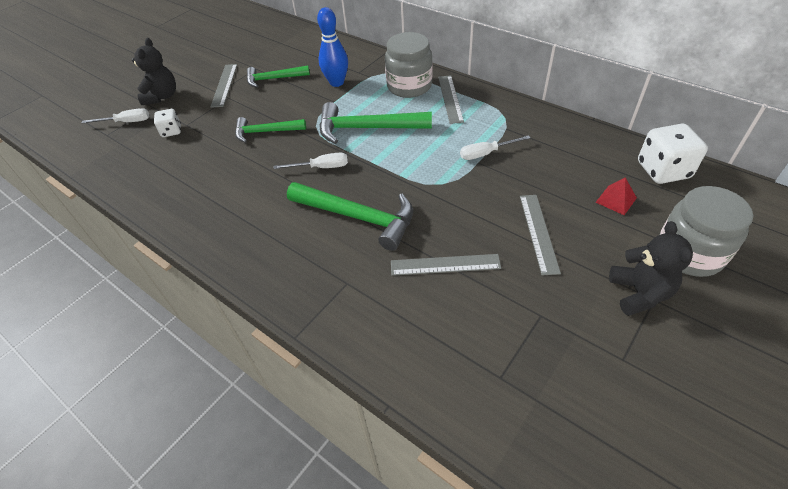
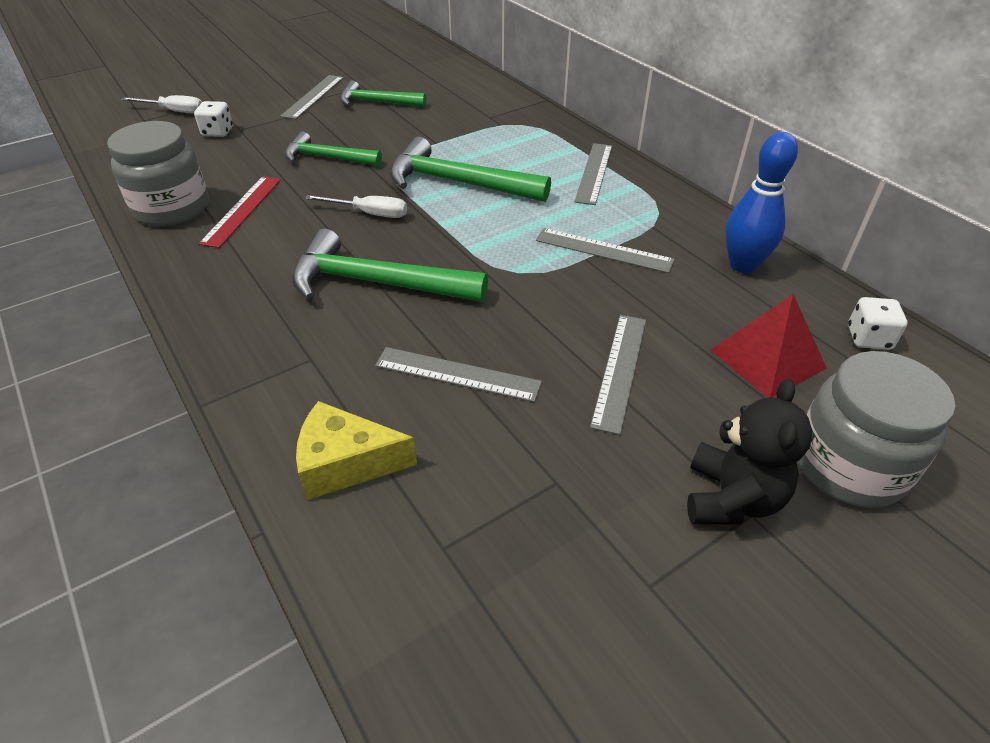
camera: 15 degrees right, 5 degrees down
(162, 96) = (233, 94): black teddy bear -> none
(231, 188) = (242, 210): none -> red ruler
(337, 82) = (453, 122): blue bowling pin -> blue bowling pin (743, 265)
(358, 217) = (377, 283): green hammer -> green hammer turned 150 degrees clockwise
(409, 86) = (546, 146): grey jar -> grey jar (172, 208)
(412, 345) = (346, 463): none -> yellow cheese
(486, 153) = (603, 250): white screwdriver -> grey ruler
(616, 200) = (767, 359): red pyramid -> red pyramid, size x1.64
(663, 170) = (868, 338): white dice -> white dice, size x0.56

